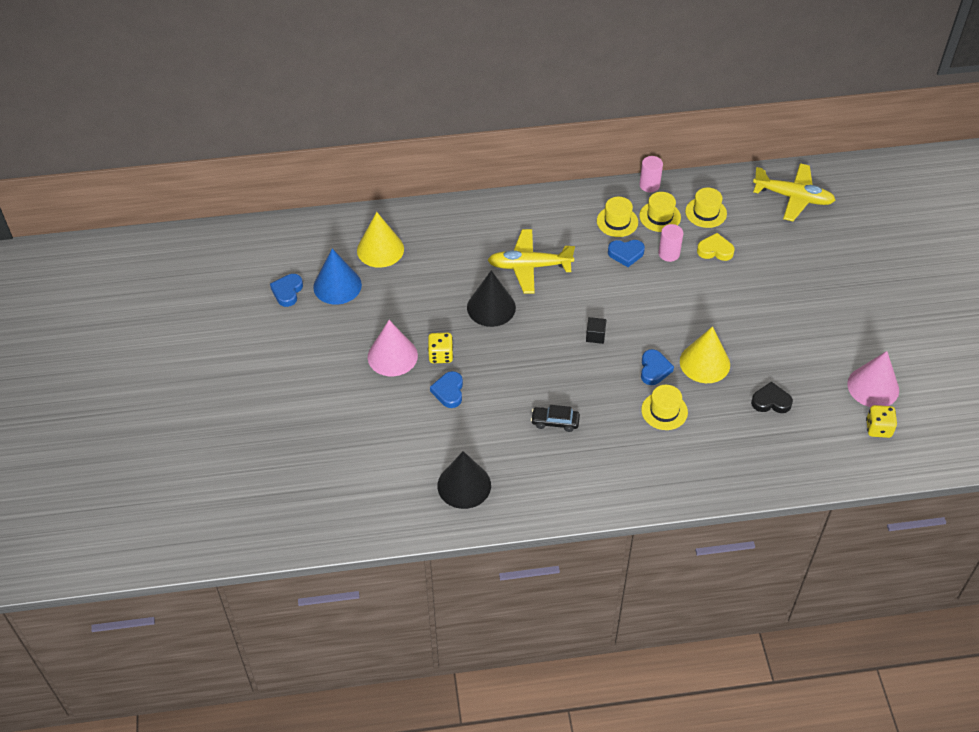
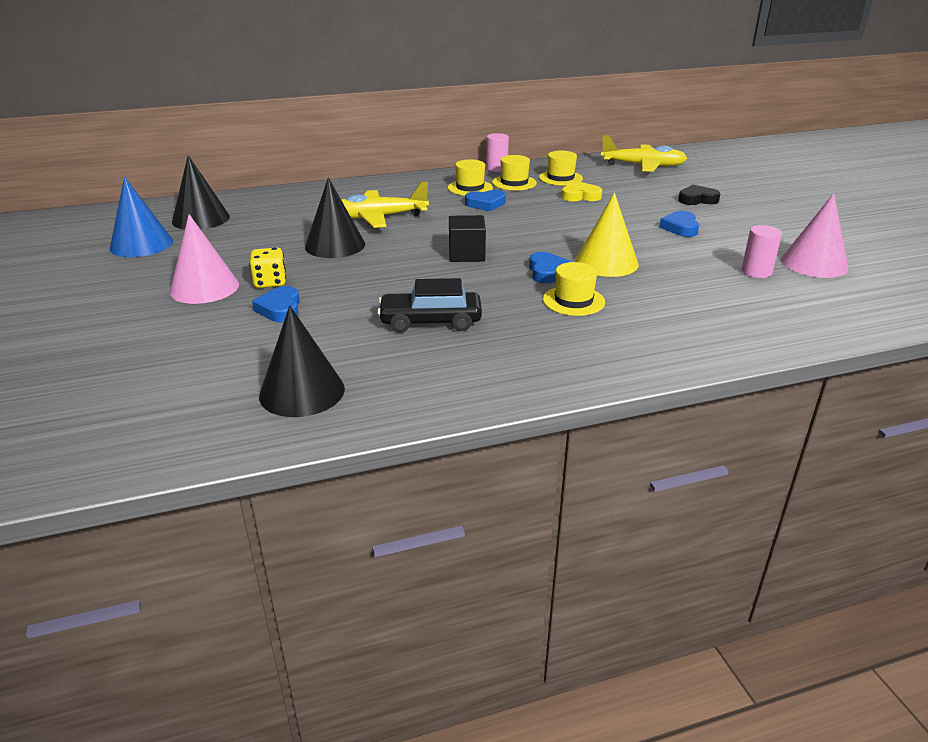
camera: 10 degrees left, 20 degrees down
(287, 292) = (74, 253): blue heart -> blue heart (680, 228)
(380, 249) = (201, 219): yellow cone -> black cone
(555, 422) = (430, 321): black car -> black car, size x1.52
(595, 336) = (466, 254): black cube -> black cube, size x1.57
(669, 253) = (532, 201): pink cylinder -> pink cylinder (756, 272)
(771, 401) = (702, 283): black heart -> black heart (697, 199)
(878, 428) = (847, 292): yellow dice -> none

